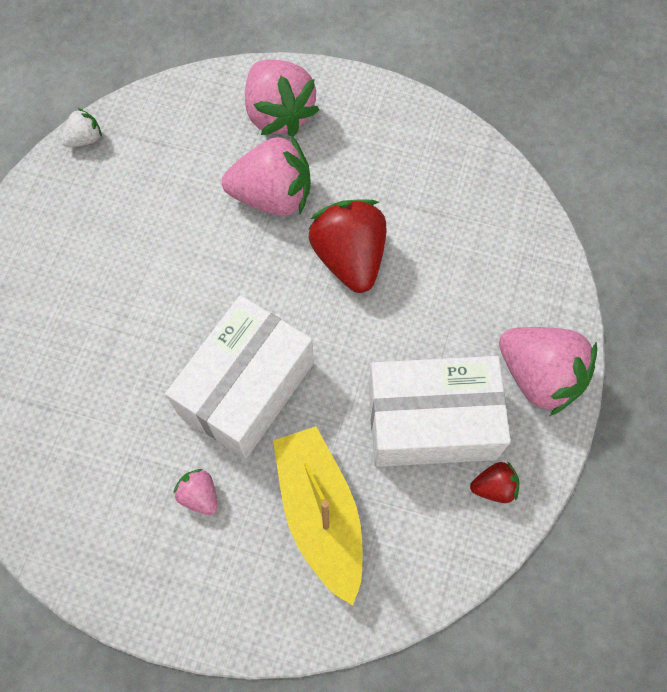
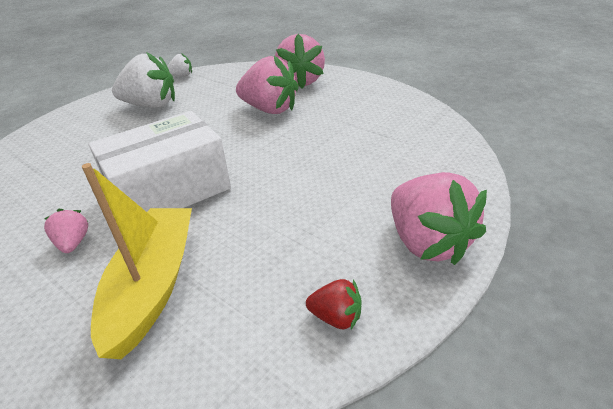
camera: 25 degrees right, 30 degrees down
(95, 230) = (151, 105): none -> white strawberry
(349, 258) = (301, 143): red strawberry -> none
(431, 422) = (303, 248): white box -> none

